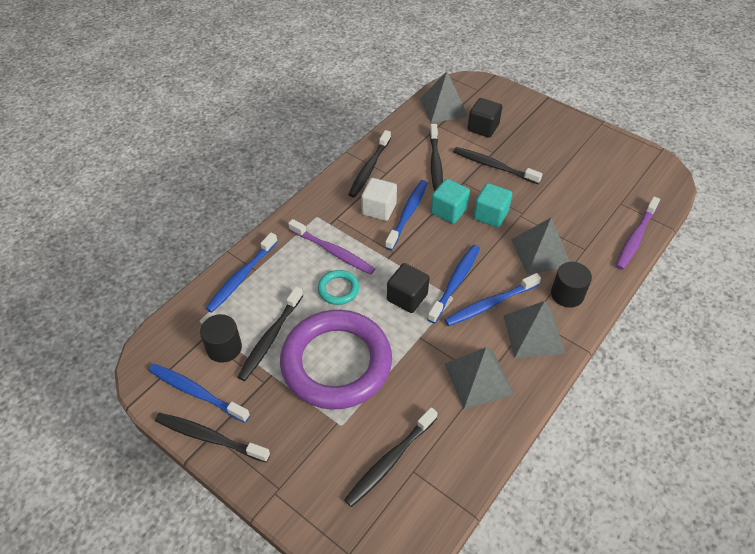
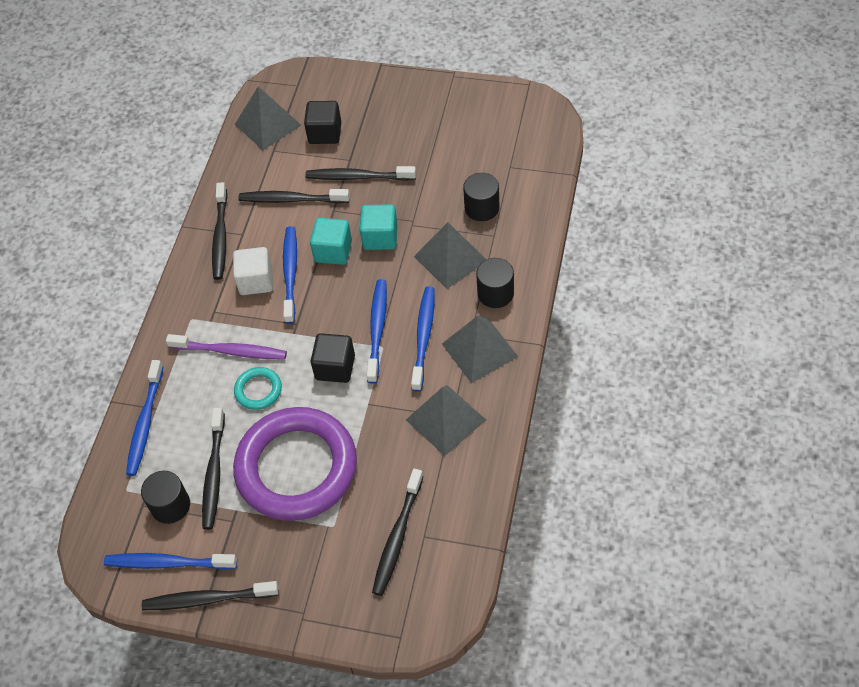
camera: 20 degrees left, 5 degrees up
(435, 163) = (292, 199): black toothbrush -> black toothbrush turned 120 degrees clockwise
(490, 304) = (423, 337): blue toothbrush -> blue toothbrush turned 150 degrees clockwise
(584, 225) = (482, 208): none -> black cylinder
(635, 237) = (539, 200): purple toothbrush -> none

